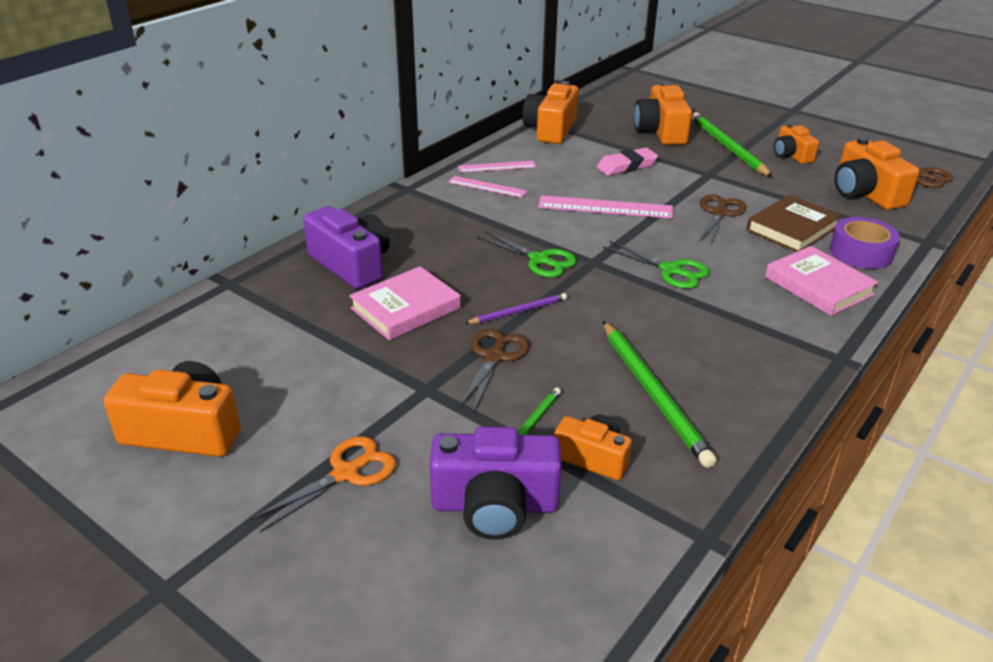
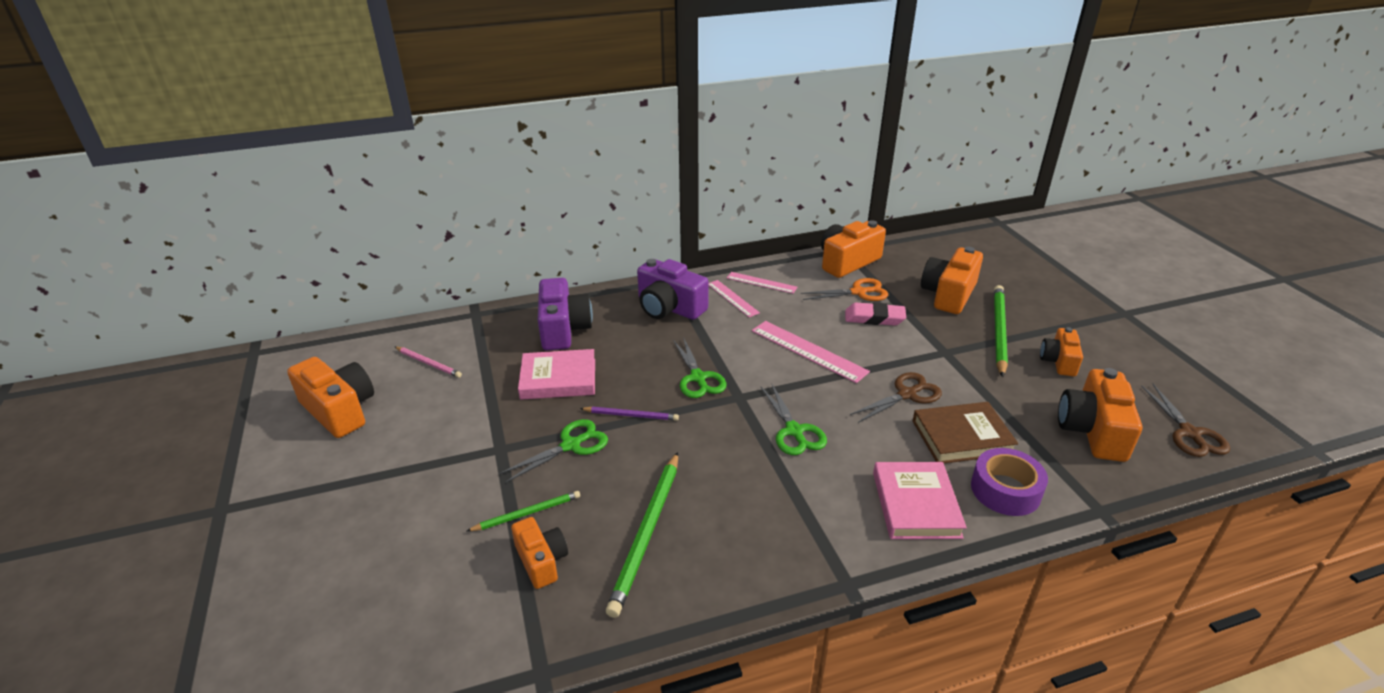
camera: 35 degrees right, 0 degrees up
(236, 347) = (428, 363): none -> pink pencil
(345, 473) = (385, 486): orange scissors -> orange scissors (858, 292)
(494, 357) = (571, 445): brown scissors -> green scissors
(495, 505) = (439, 560): purple camera -> purple camera (669, 307)

